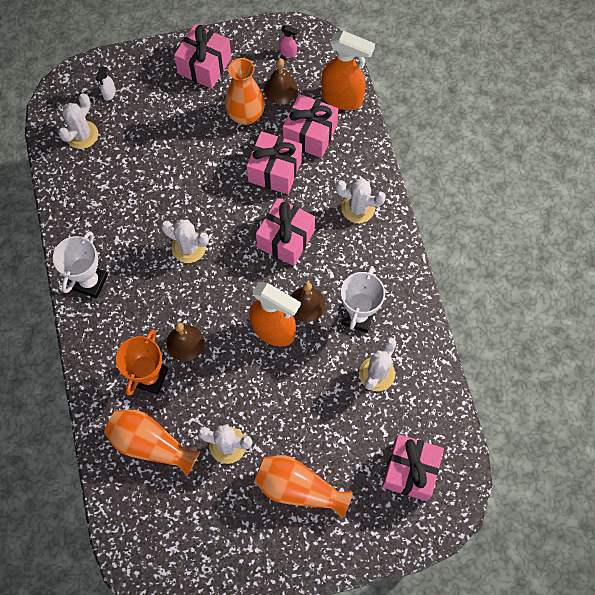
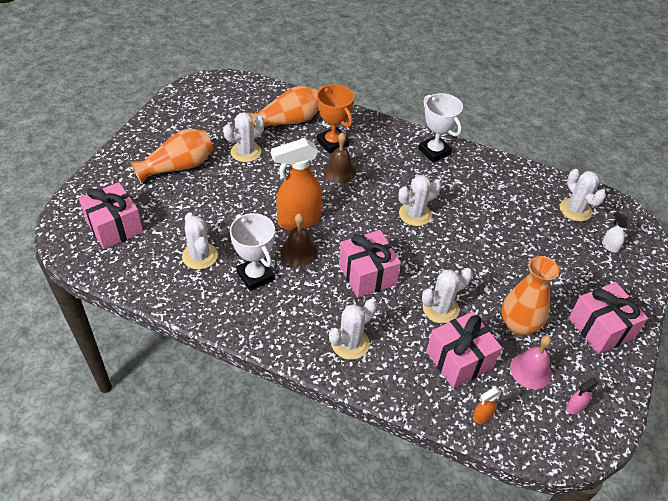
camera: 125 degrees right, 20 degrees down
(275, 171) = (440, 308): pink gift -> white cactus
(281, 89) = (530, 370): brown bell -> pink bell
(342, 98) = (482, 416): orange spray bottle -> orange spray bottle, size x0.42

